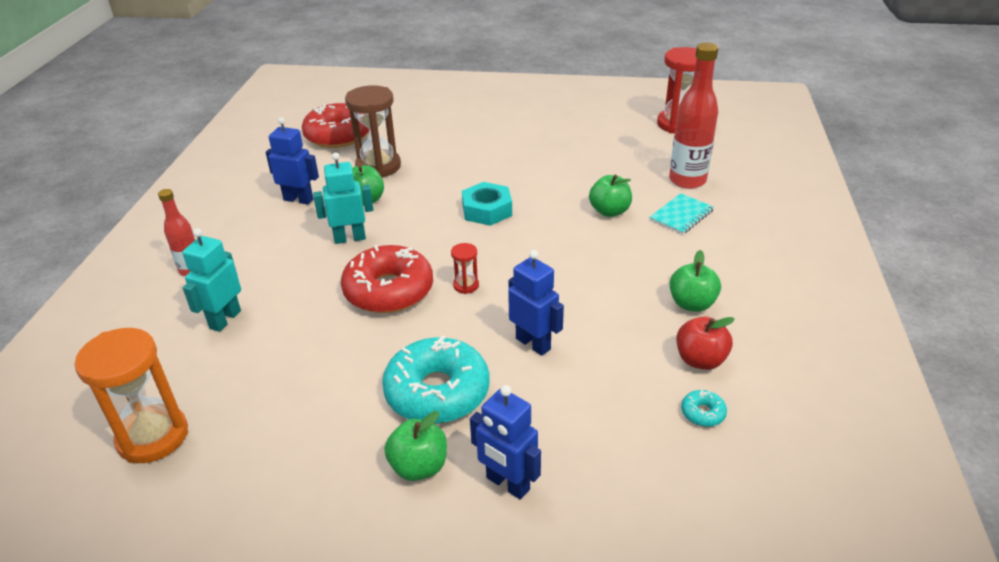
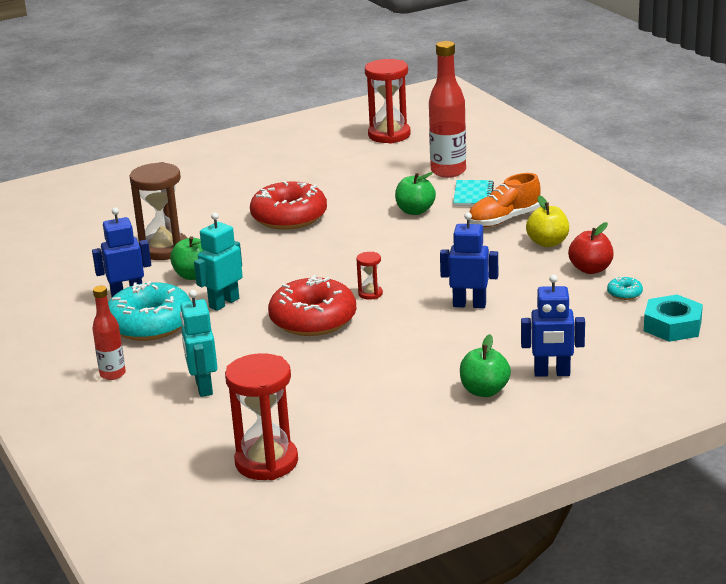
camera: 35 degrees left, 10 degrees down
(153, 437) = (266, 462): orange hourglass -> red hourglass
(338, 136) = (81, 241): red donut -> red donut (289, 217)
(437, 392) = (440, 354): turquoise donut -> turquoise donut (150, 324)
(487, 210) = (314, 244): turquoise nut -> turquoise nut (672, 326)
(679, 256) = (504, 219): none -> orange shoe
(691, 304) = (547, 243): green apple -> yellow apple

